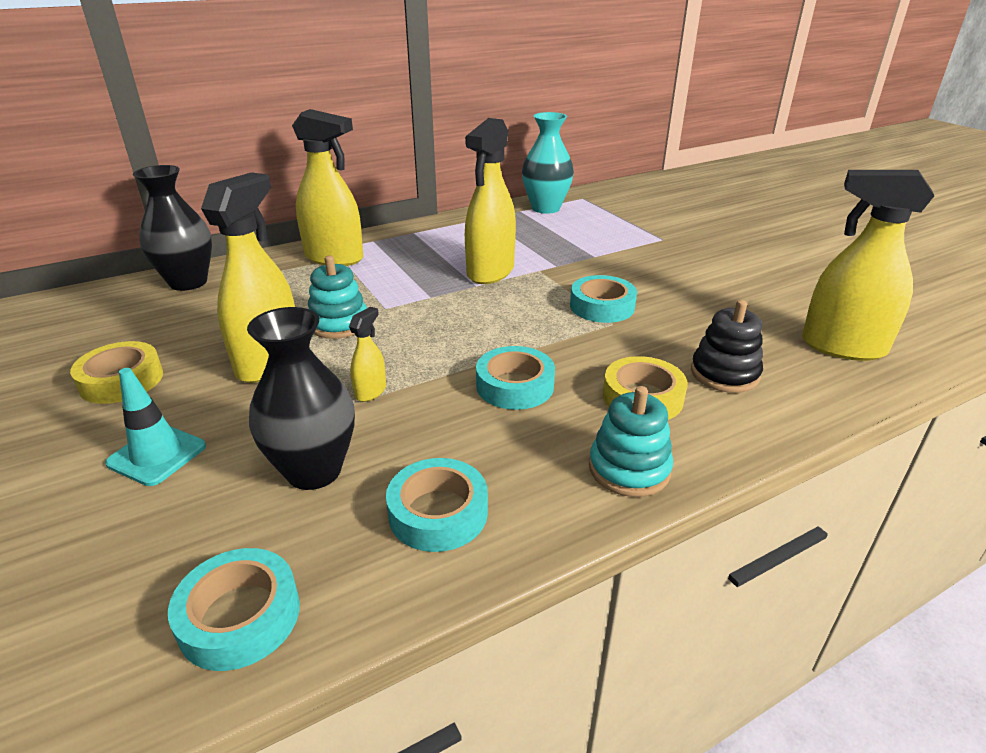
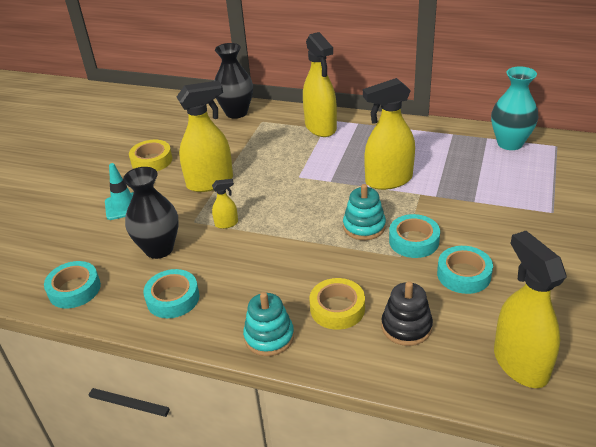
camera: 50 degrees right, 5 degrees up
(339, 324) = (265, 175): turquoise stacking toy -> turquoise stacking toy (364, 227)
(515, 386) = (289, 261): turquoise tape -> turquoise tape (464, 274)

